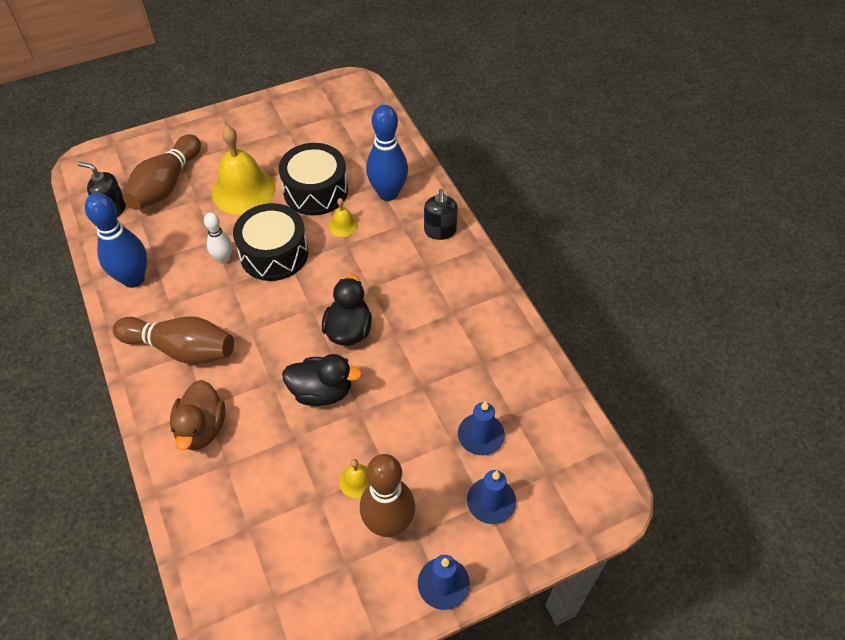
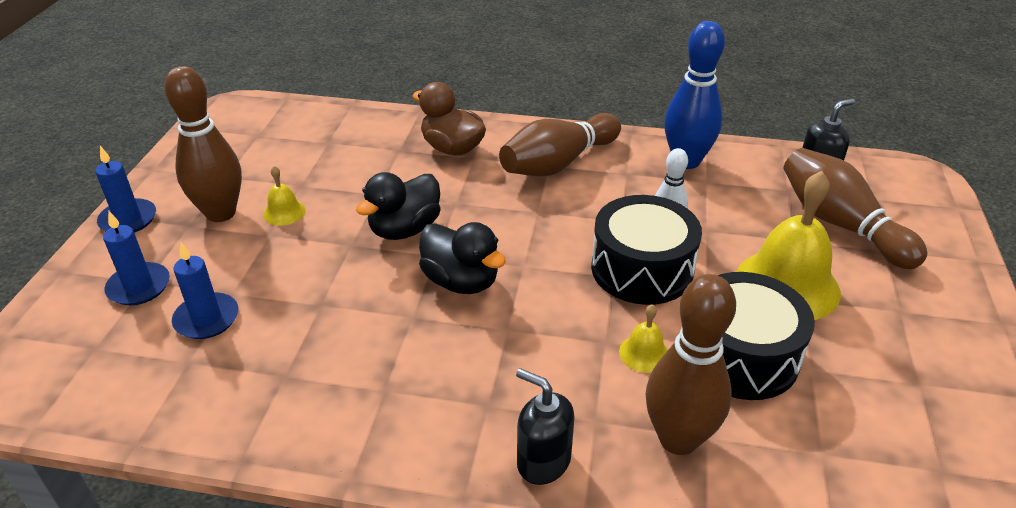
camera: 125 degrees right, 15 degrees down
(388, 193) = (678, 439): blue bowling pin -> brown bowling pin

